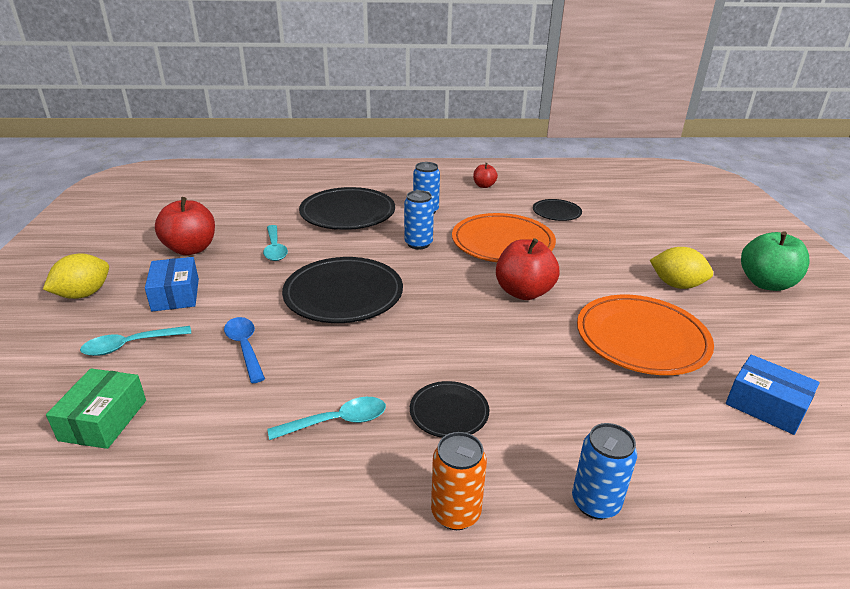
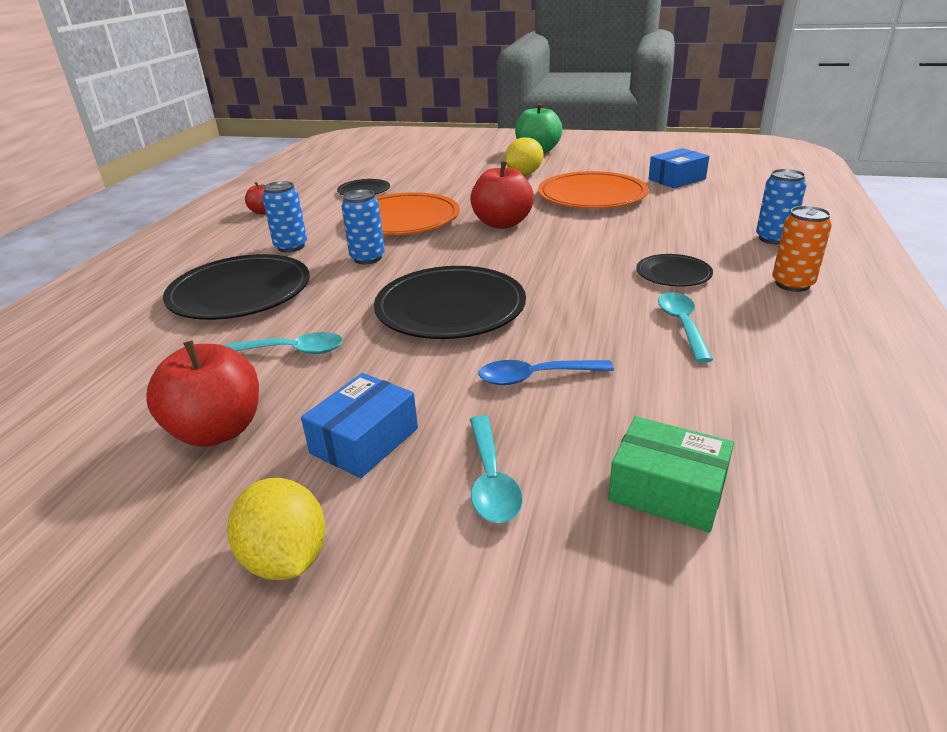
camera: 70 degrees left, 0 degrees up
(175, 295) = (365, 441): blue box -> blue box turned 60 degrees counterclockwise

